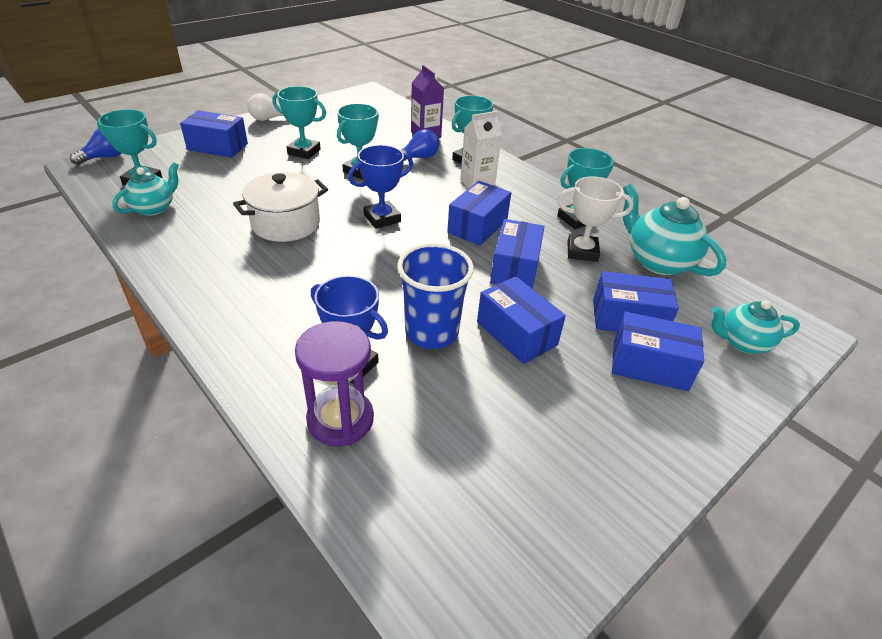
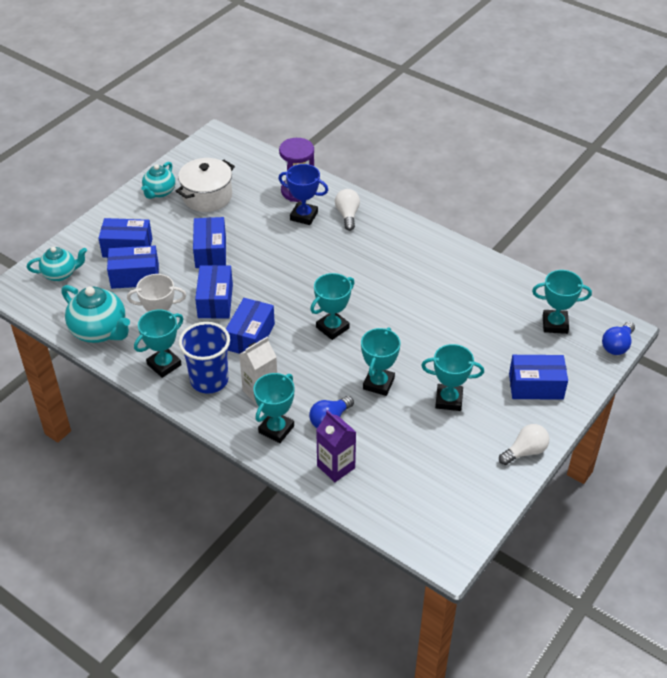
camera: 170 degrees right, 5 degrees up
(154, 208) = (516, 298): turquoise teapot -> turquoise teapot (159, 192)
(280, 352) = (347, 215): none -> white light bulb
(286, 224) = (405, 305): white pot -> white pot (207, 196)
(382, 218) = (332, 328): blue trophy -> turquoise trophy
(431, 332) = (264, 242): blue cup -> blue cup (209, 380)
(516, 333) = (210, 252): blue box -> blue box turned 45 degrees clockwise

